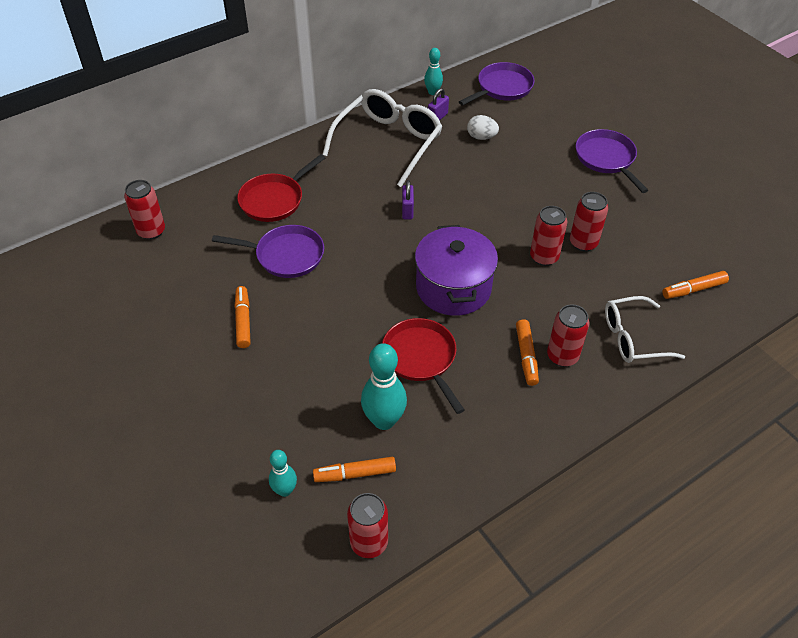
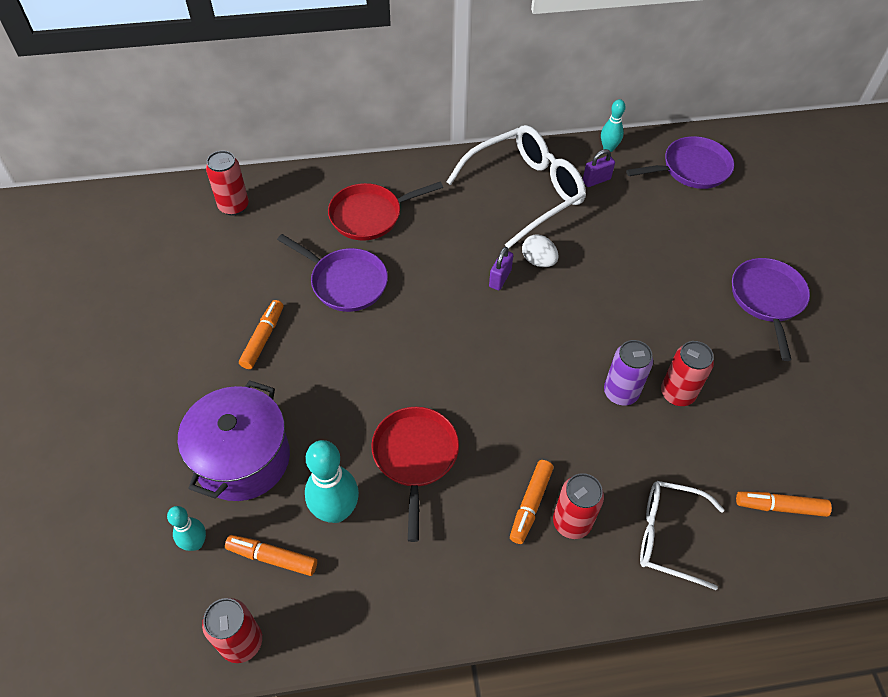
camera: 25 degrees right, 5 degrees up
(453, 288) = (497, 389): purple pot -> purple pot (242, 458)
(481, 137) = (633, 220): white egg -> white egg (538, 261)
(544, 257) = (620, 393): red can -> purple can

